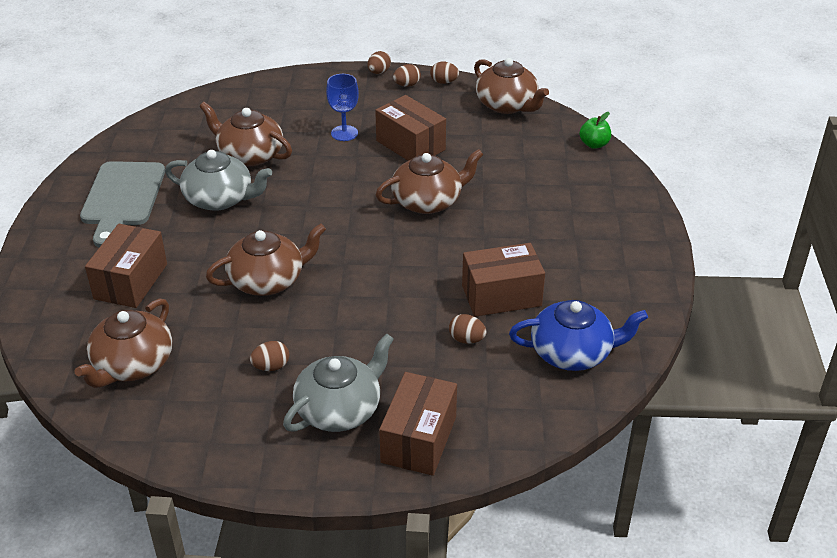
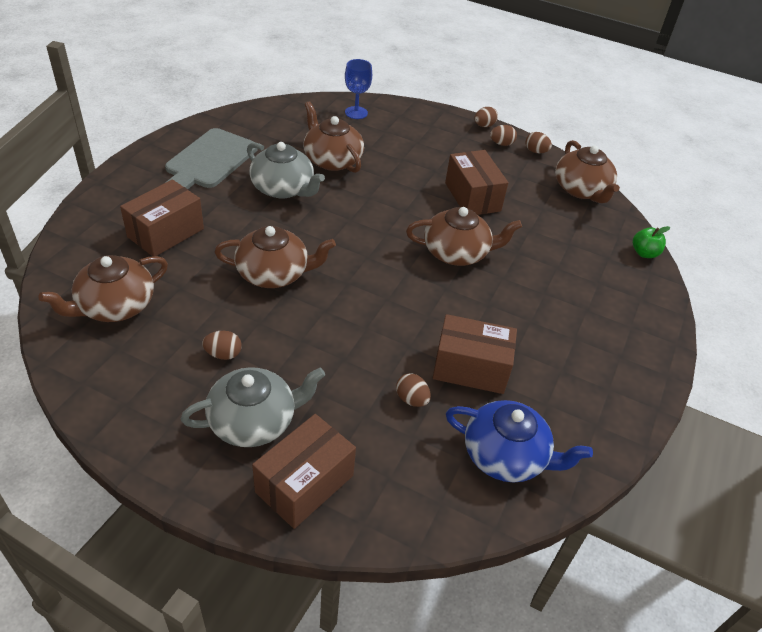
camera: 20 degrees right, 5 degrees up
(344, 133) = (422, 167): blue goblet -> blue goblet (356, 113)

